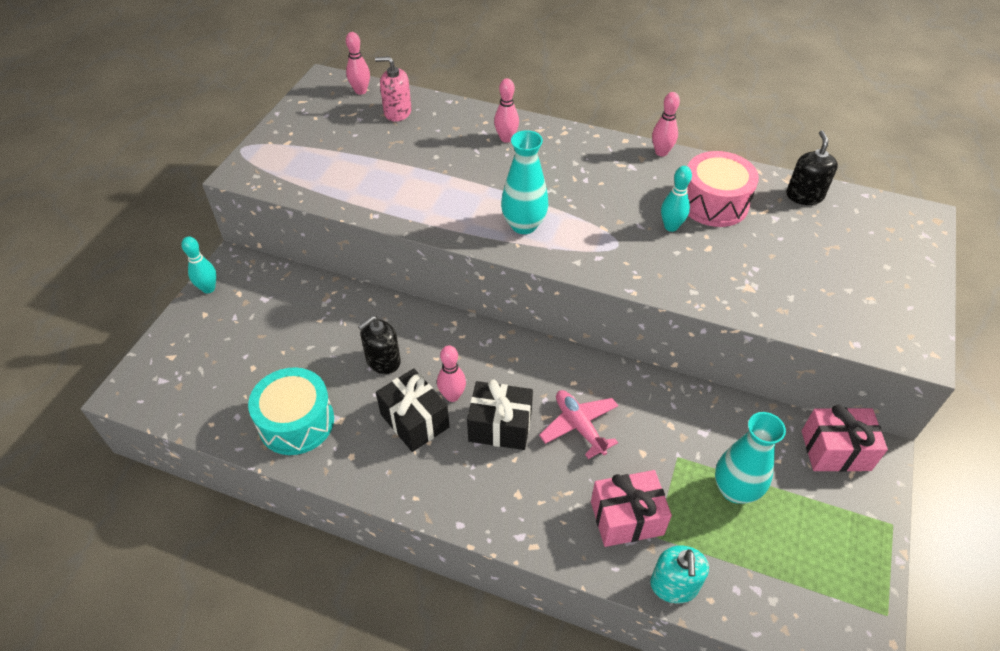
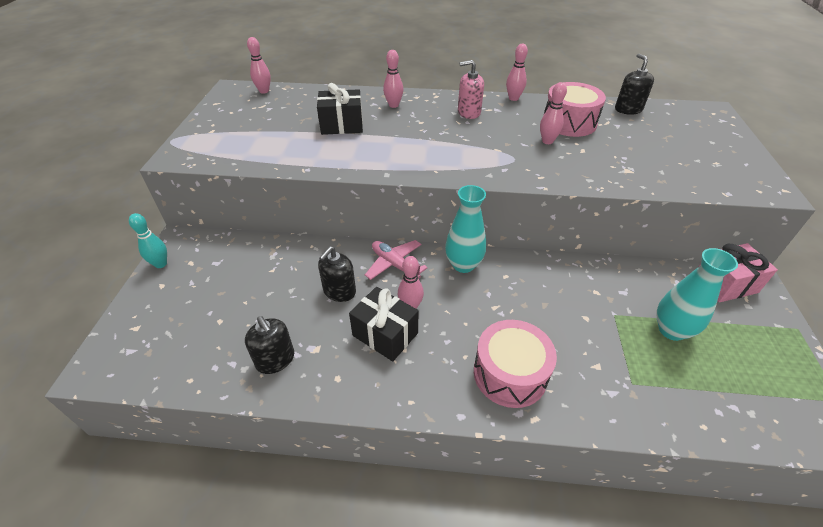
camera: 15 degrees left, 5 degrees down
(296, 422) = (275, 359): turquoise drum -> black soap dispenser
(397, 112) = (299, 100): pink soap dispenser -> pink soap dispenser (469, 112)
(500, 426) = (461, 322): black gift -> black gift (342, 125)
(524, 225) = (434, 157): turquoise vase -> turquoise vase (463, 265)
(528, 494) = (510, 374): none -> pink drum
(579, 426) = (526, 308): pink plane -> pink plane (394, 265)
(626, 518) = (600, 374): pink gift -> none
(671, 227) = (547, 141): turquoise bowling pin -> pink bowling pin
(674, 585) = (668, 422): turquoise soap dispenser -> none

